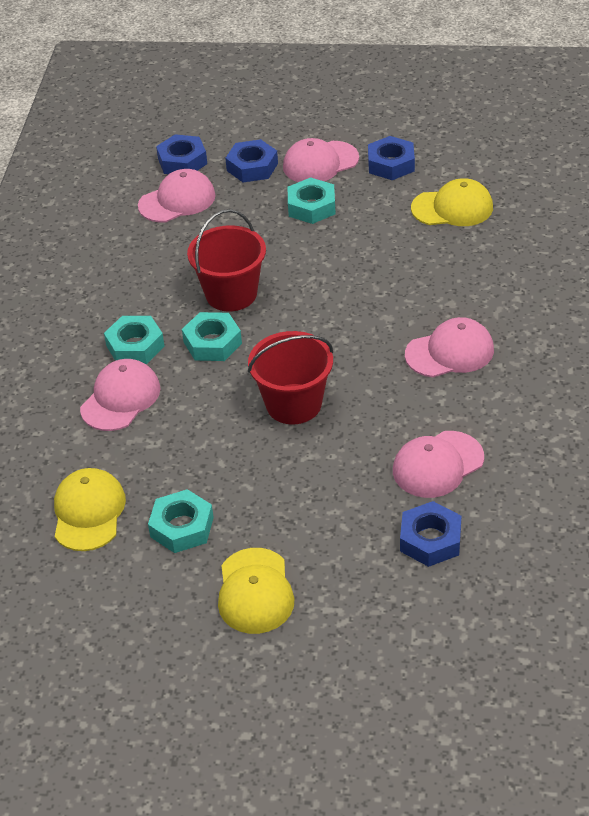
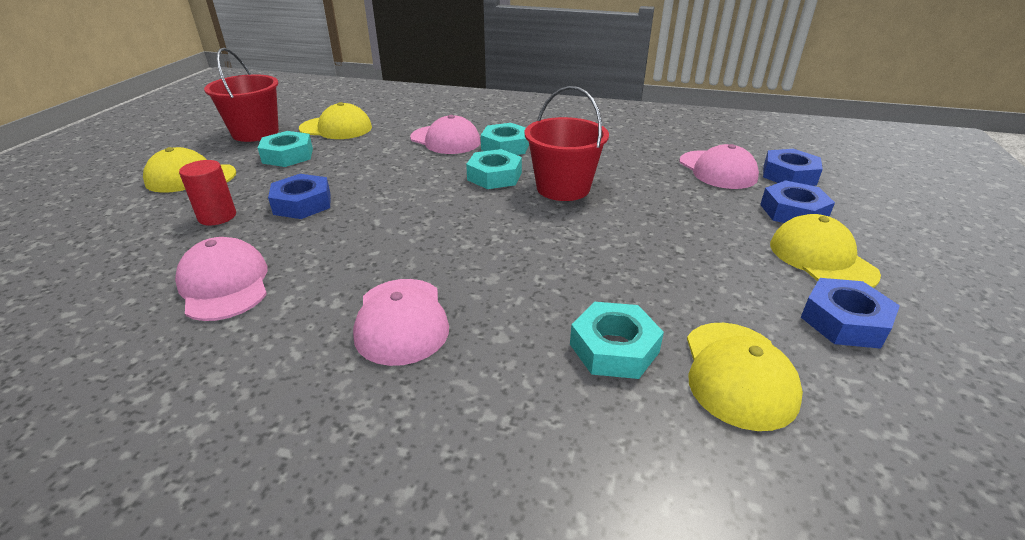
camera: 95 degrees right, 10 degrees down
(293, 404) = (386, 208): red bucket -> red bucket (255, 133)
(311, 207) = (719, 244): turquoise nut -> turquoise nut (614, 348)
(320, 163) = (821, 258): pink cap -> yellow cap
(335, 522) = (217, 216): none -> red cylinder
(430, 540) = (132, 266): blue nut -> blue nut (302, 204)

